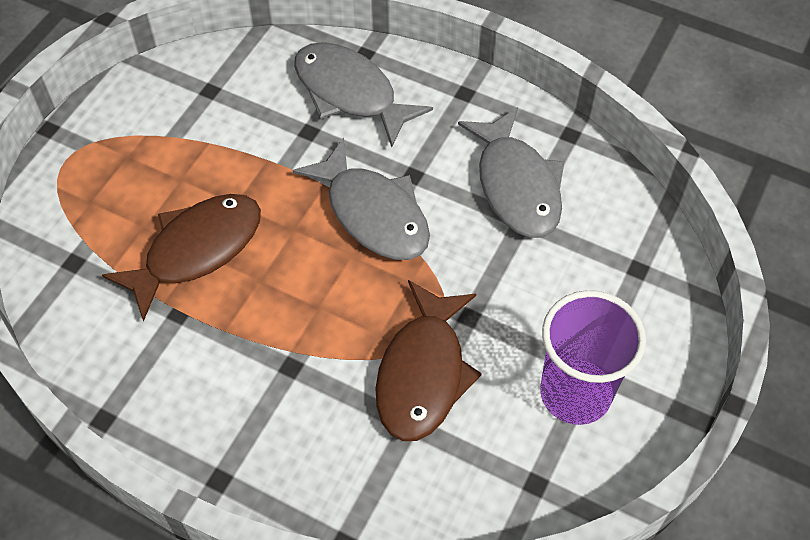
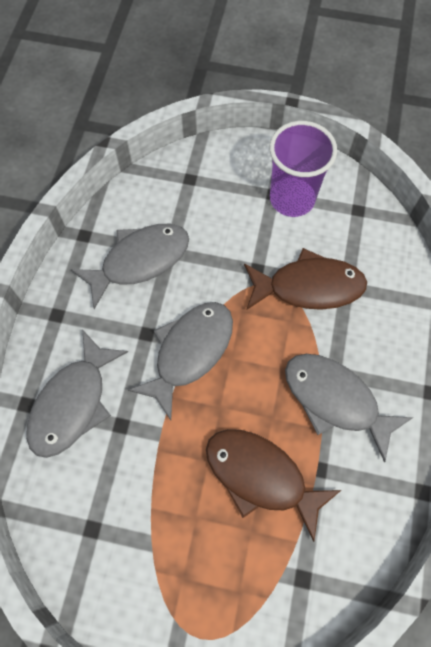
camera: 105 degrees left, 10 degrees up
(254, 356) = (335, 400): none -> grey fish

